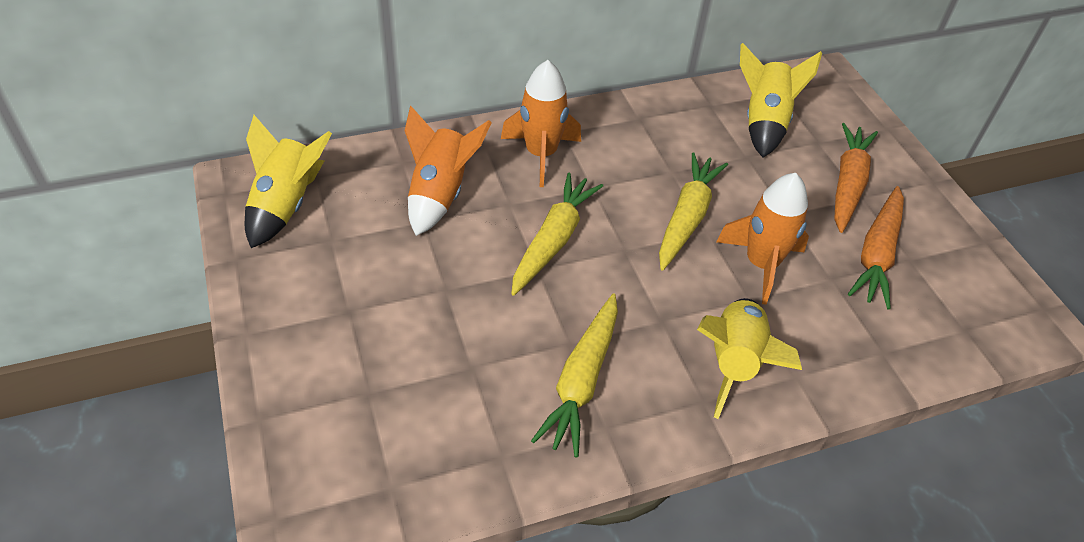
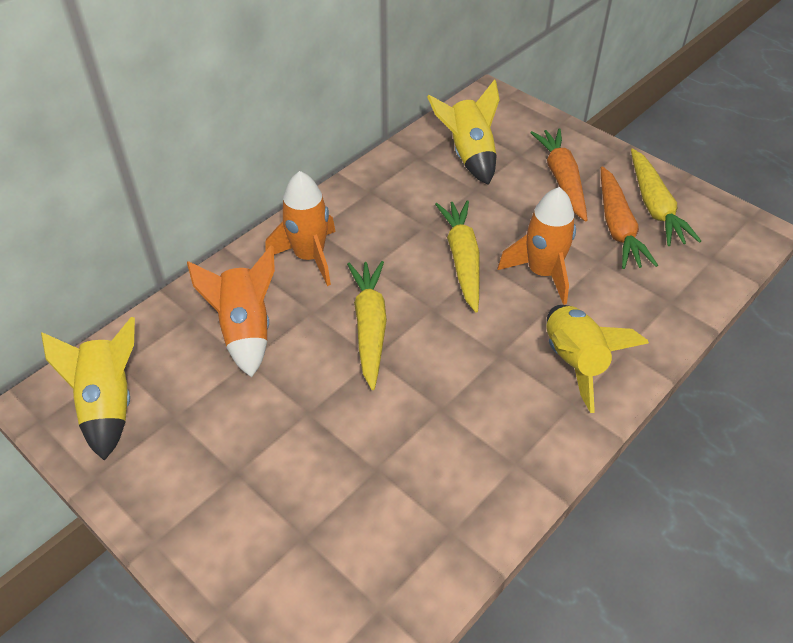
camera: 25 degrees left, 0 degrees up
(581, 380) = (471, 435): yellow carrot -> yellow carrot (654, 206)

